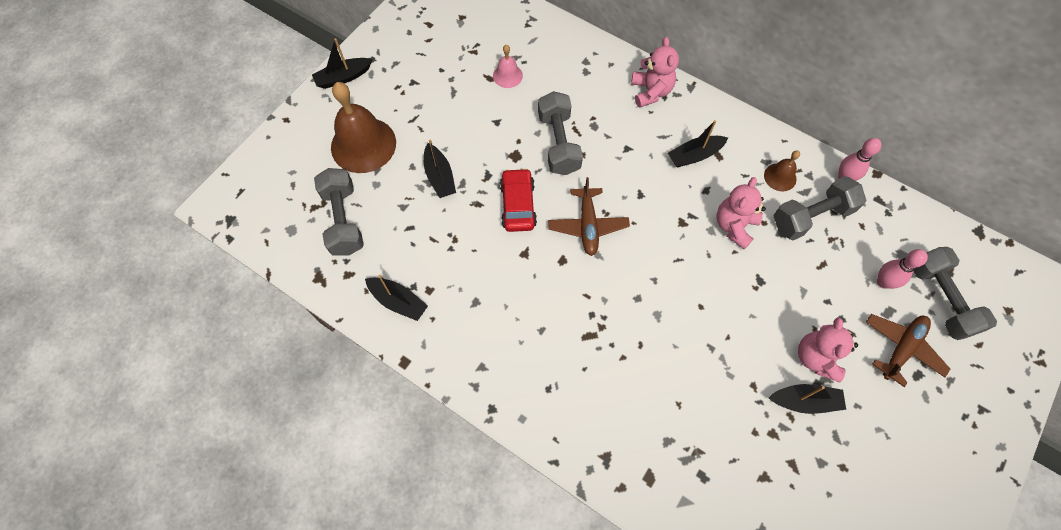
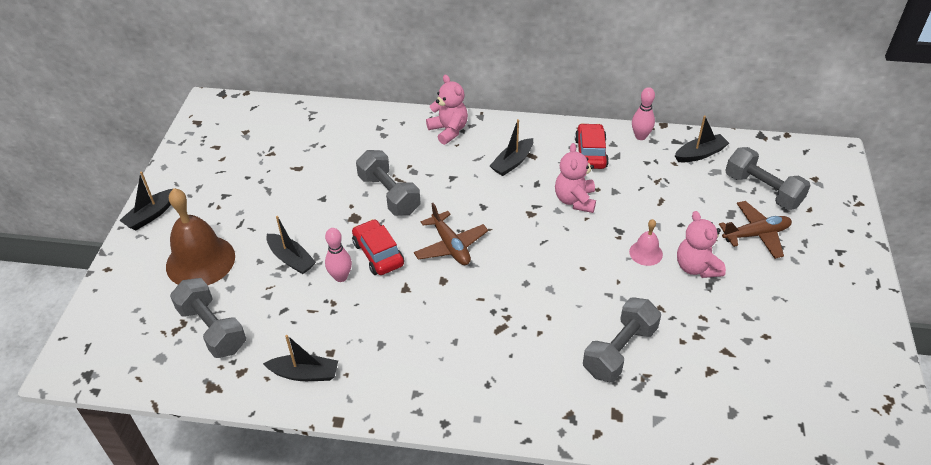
camera: 25 degrees left, 20 degrees down
(507, 75) = (313, 161): pink bell -> pink bell (646, 253)
(780, 177) = (590, 153): brown bell -> red car
(804, 401) = (707, 302): black boat -> black boat (700, 154)
(811, 217) = (632, 171): grey dumbbell -> grey dumbbell (619, 351)
(883, 282) = (714, 195): pink bowling pin -> pink bowling pin (341, 277)
(901, 348) = (756, 234): brown plane -> brown plane turned 60 degrees clockwise

